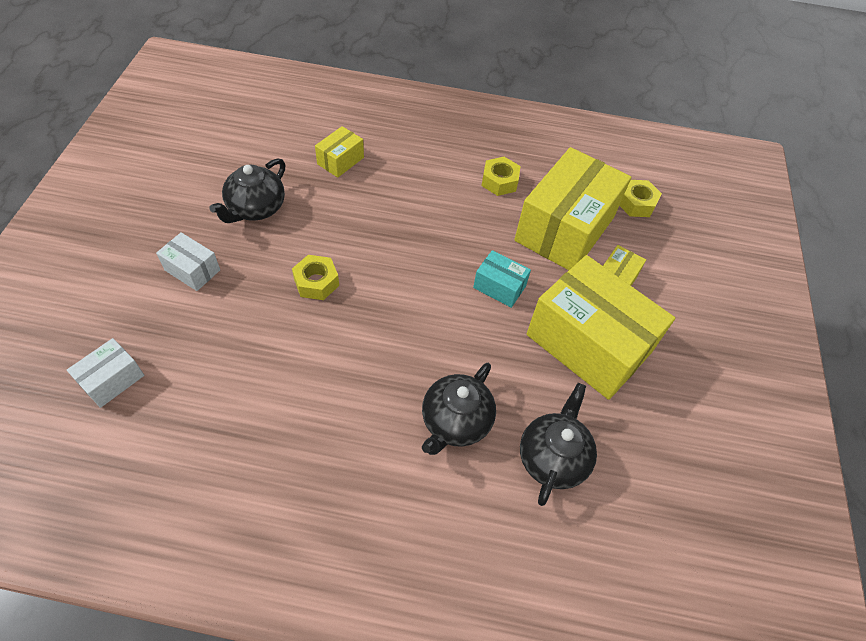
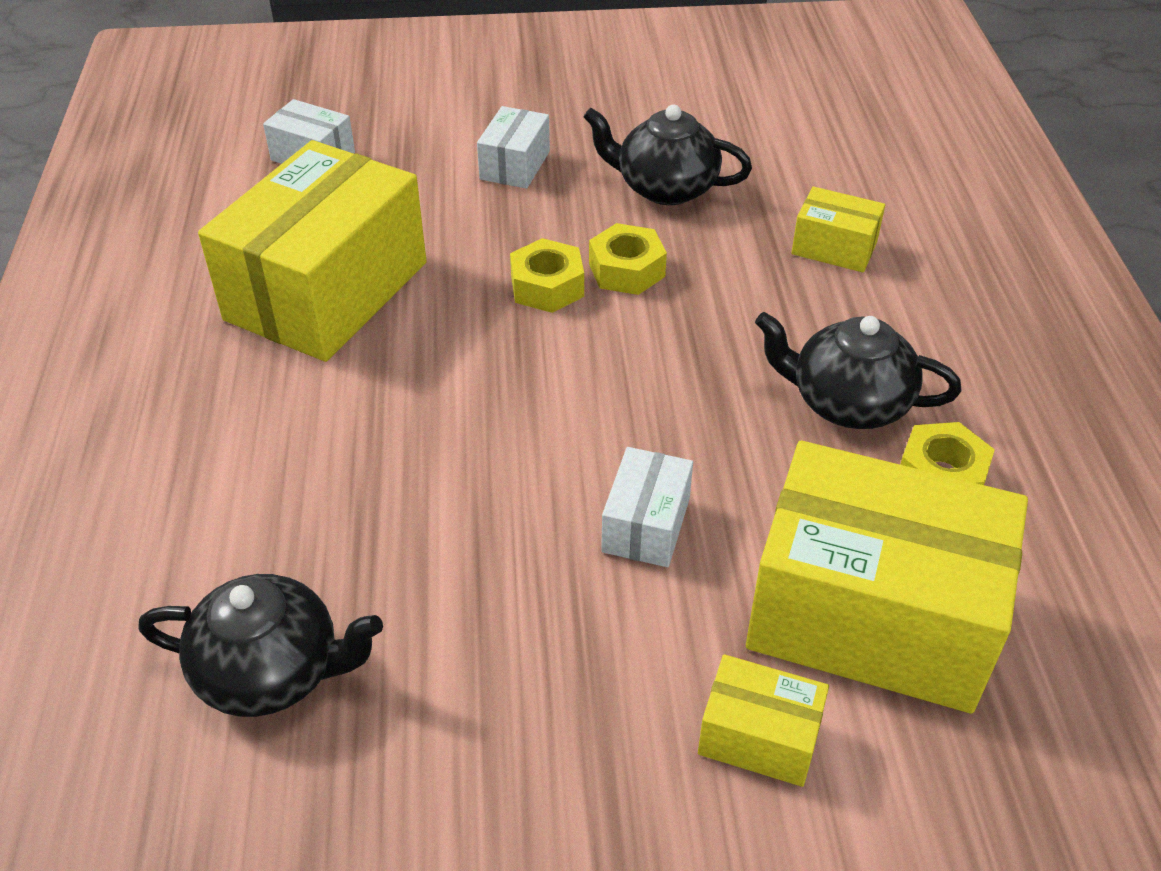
camera: 80 degrees right, 10 degrees down
(455, 422) = (320, 513): black teapot -> black teapot (847, 403)
(499, 287) = (646, 525): turquoise box -> white box
(588, 343) = (559, 702): yellow box -> yellow box (327, 291)
(636, 203) = (1057, 765): yellow nut -> yellow nut (626, 270)

